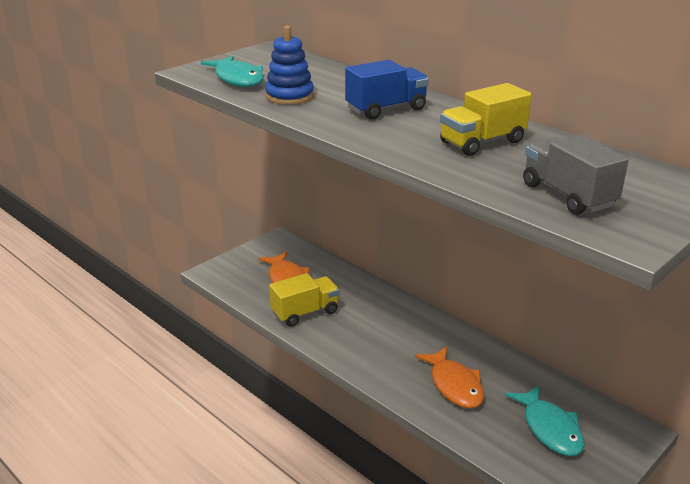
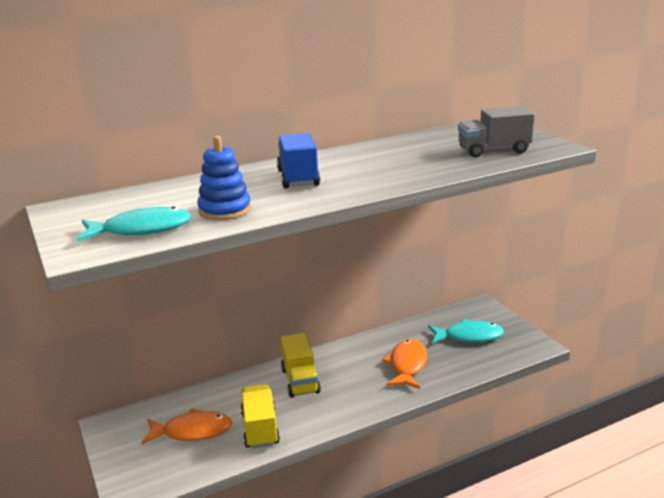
camera: 70 degrees left, 5 degrees down
(454, 385) = (407, 365): orange fish -> orange fish turned 75 degrees counterclockwise
(482, 142) = (393, 158): yellow truck -> yellow truck (300, 381)

